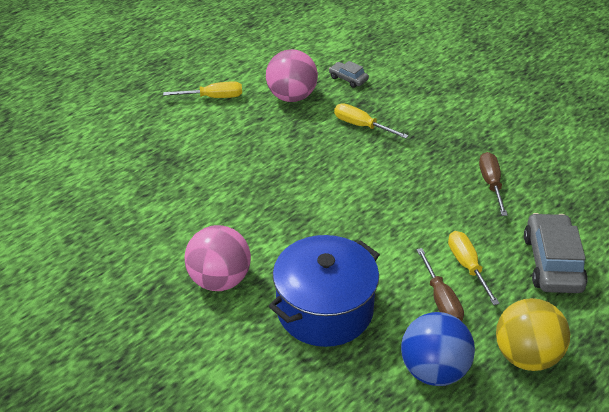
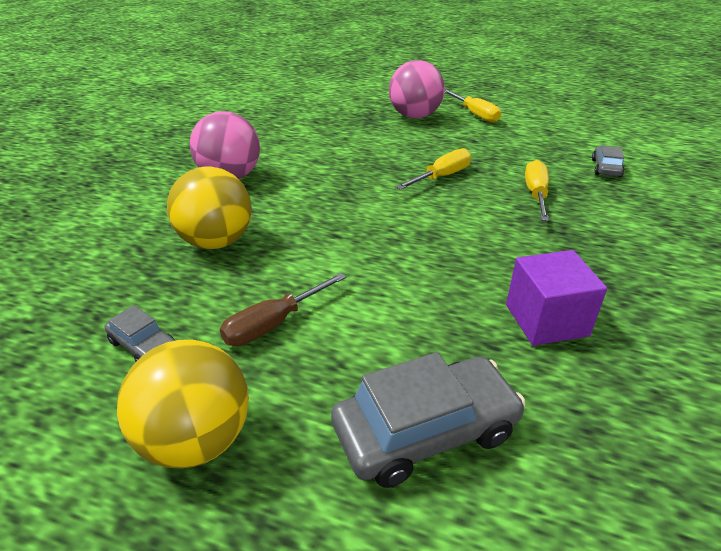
camera: 65 degrees right, 5 degrees down
(291, 97) = (528, 146): pink ball -> pink ball (414, 116)
(324, 309) = (216, 241): blue pot -> yellow ball
(433, 370) = (143, 345): blue ball -> grey car
(467, 266) = (354, 333): yellow screwdriver -> yellow screwdriver (442, 176)
(491, 183) = (546, 320): brown screwdriver -> purple cube

